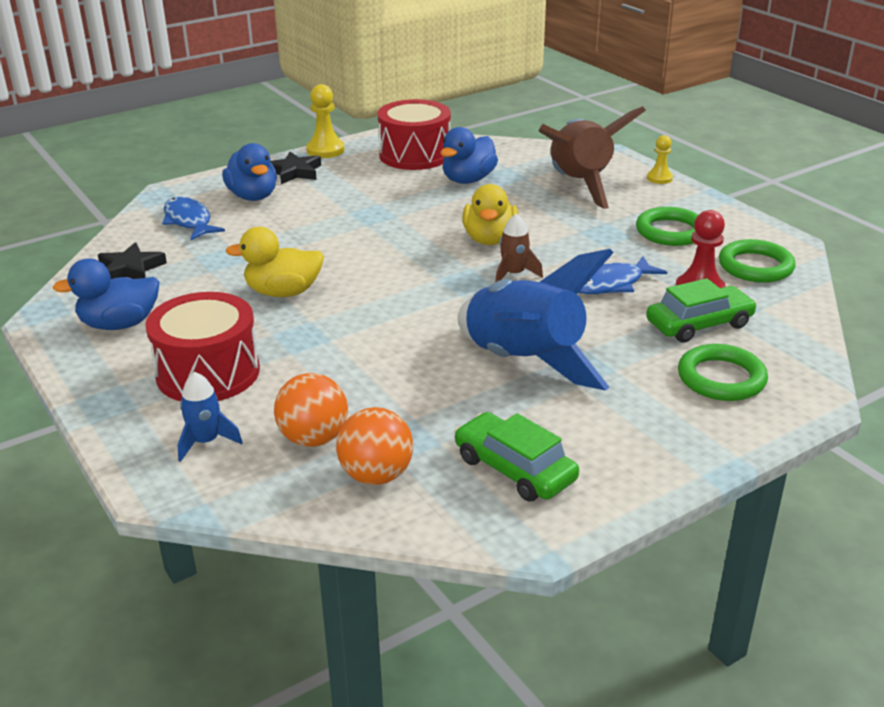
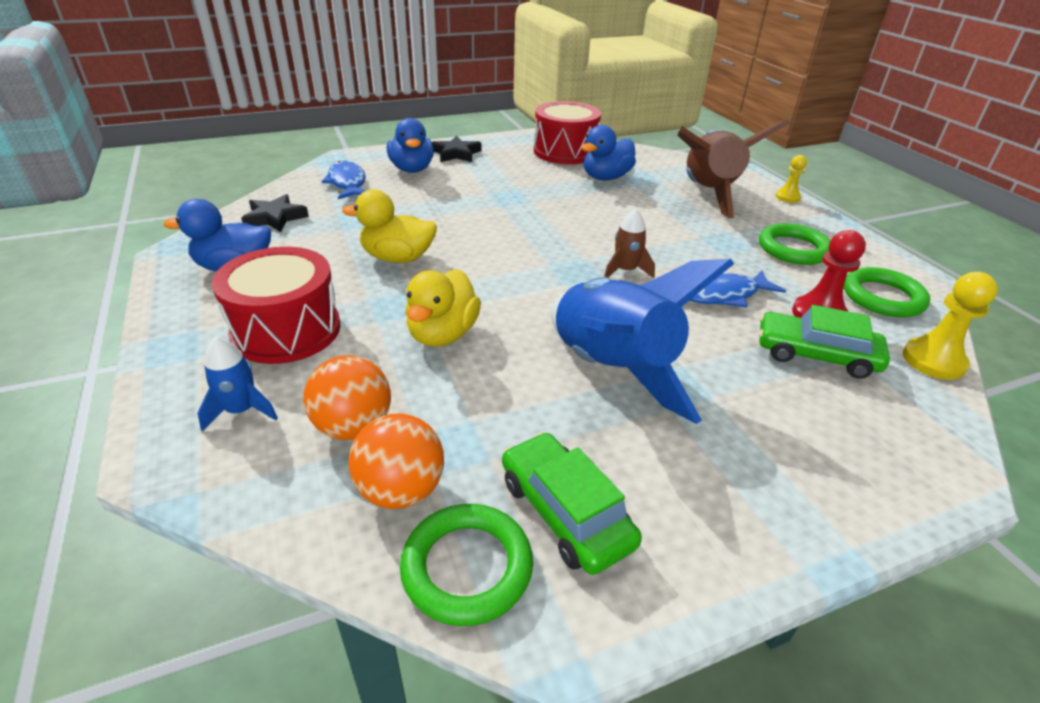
camera: 10 degrees right, 5 degrees up
(325, 150) = (490, 139): yellow pawn -> yellow pawn (933, 361)
(489, 239) = (611, 233): yellow duck -> yellow duck (442, 334)
(699, 324) = (815, 354): green car -> green car turned 150 degrees counterclockwise
(721, 378) = (837, 427): green ring -> green ring (467, 567)

